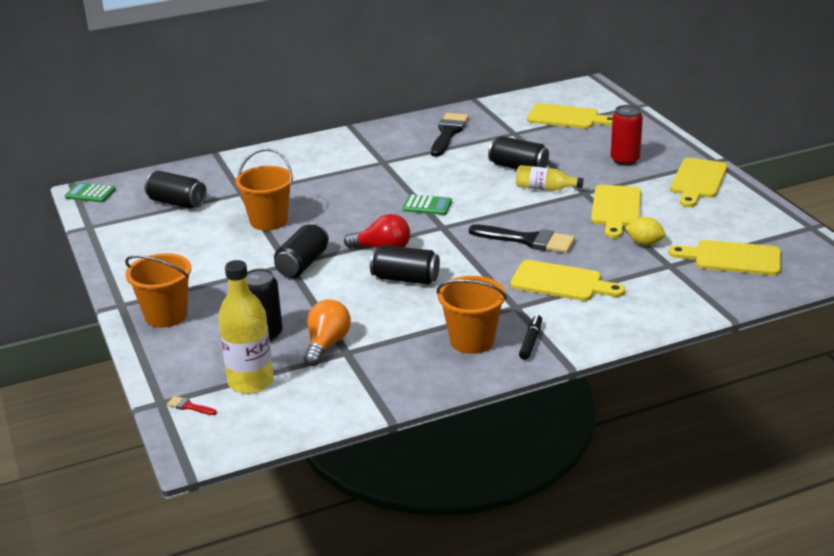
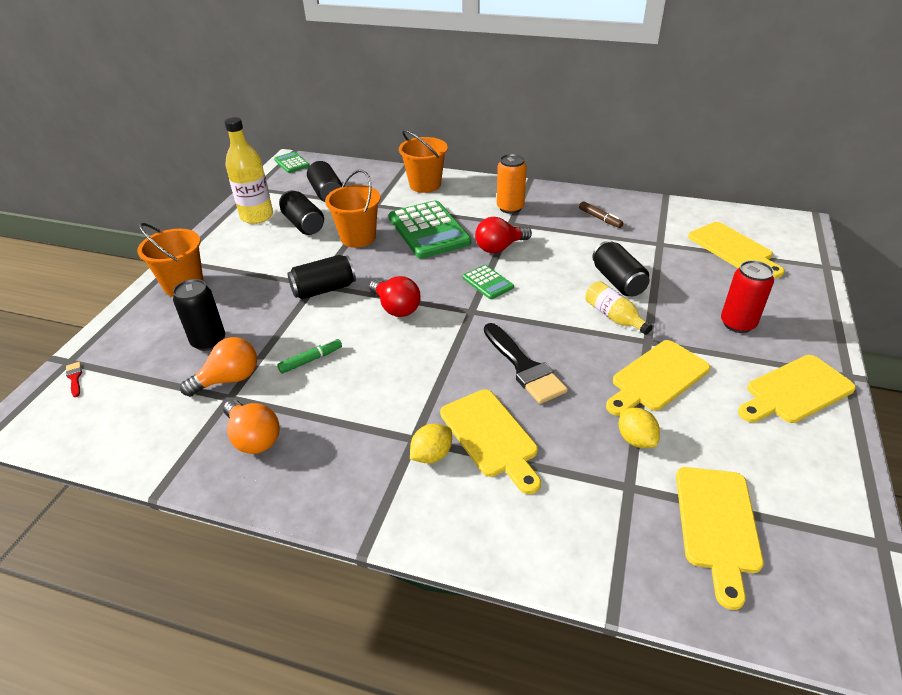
camera: 40 degrees right, 10 degrees up
(250, 382) = (136, 381): yellow bottle -> yellow bottle (257, 216)
(323, 192) = (429, 230): none -> green calculator
(366, 152) = (510, 208): none -> orange can
(371, 305) = (310, 360): none -> green marker
(401, 181) = (500, 248): none -> red light bulb
(405, 279) = (371, 348): black can -> black can (303, 224)
(406, 360) = (253, 438): none -> orange light bulb
(448, 133) = (600, 218): black brush -> brown marker
(472, 341) = (328, 453): orange bucket -> orange bucket (425, 185)
(531, 342) = (371, 492): black marker -> none
(539, 308) = (431, 455): none -> yellow lemon
(732, 258) = (717, 524): yellow cutting board -> yellow cutting board turned 135 degrees counterclockwise

